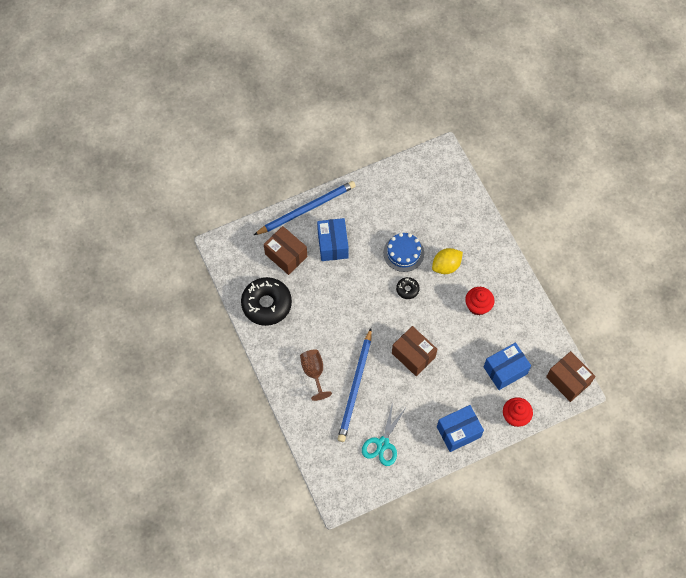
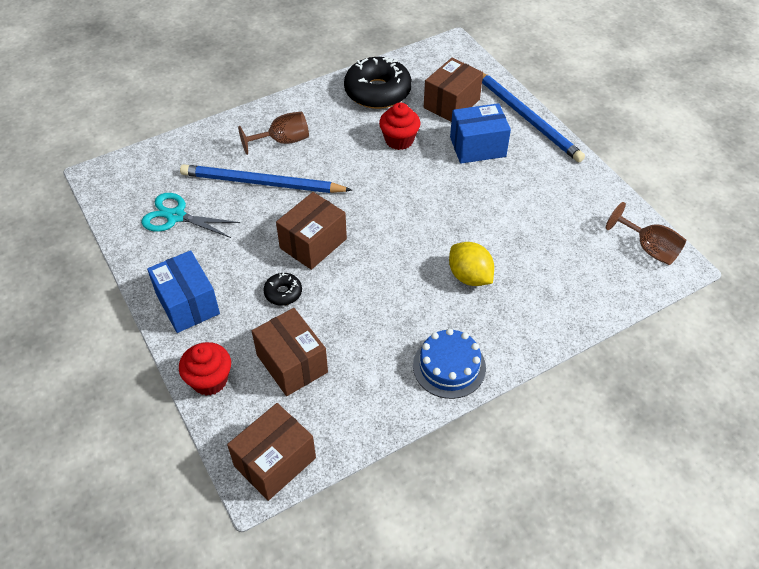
camera: 85 degrees right, 15 degrees down
(403, 253) = (481, 224): blue cake -> blue cake (449, 366)
(407, 289) = (421, 231): black donut -> black donut (283, 293)
(430, 164) = (649, 248): none -> brown goblet
(478, 306) = (404, 321): red cupcake -> red cupcake (399, 140)
(505, 370) = (292, 363): blue box -> brown box

